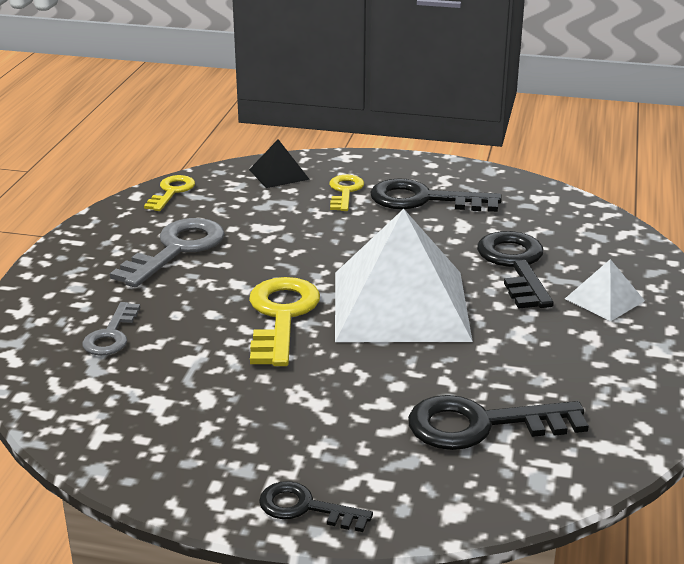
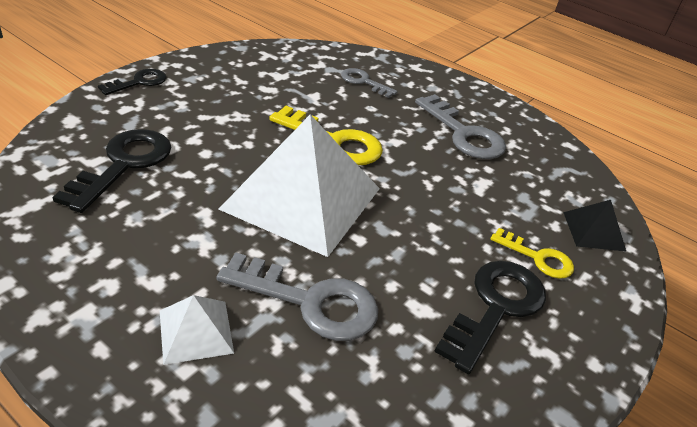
camera: 110 degrees right, 10 degrees up
(171, 192) = (571, 162): yellow key -> none
(515, 265) = (311, 302): black key -> grey key

